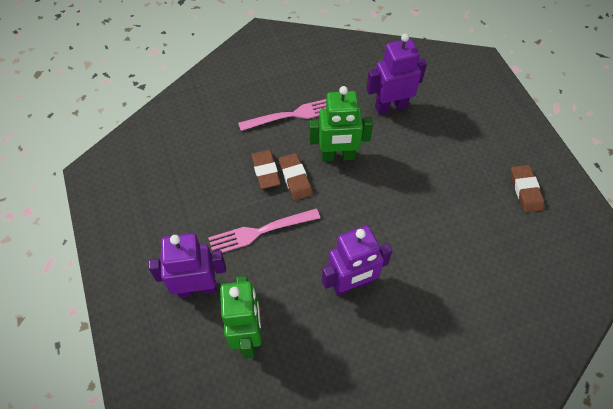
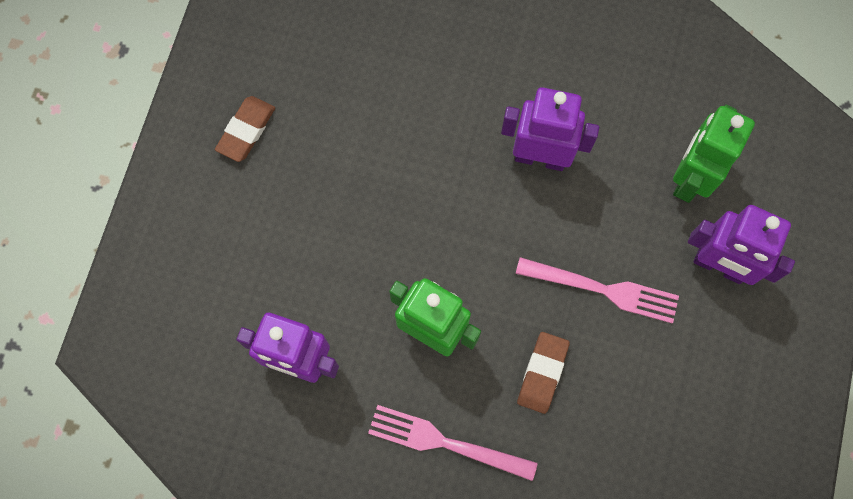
camera: 145 degrees left, 15 degrees up
(295, 178) = (511, 335): brown eraser -> none

